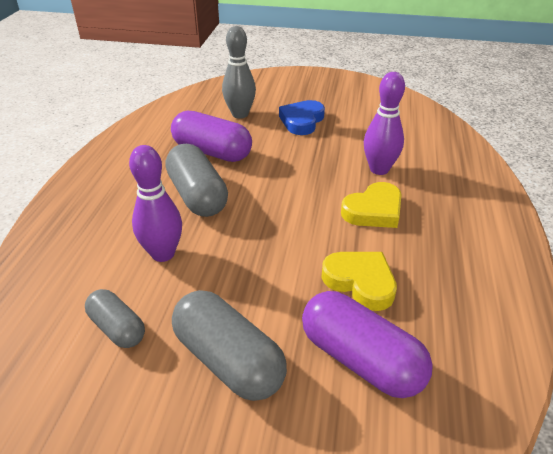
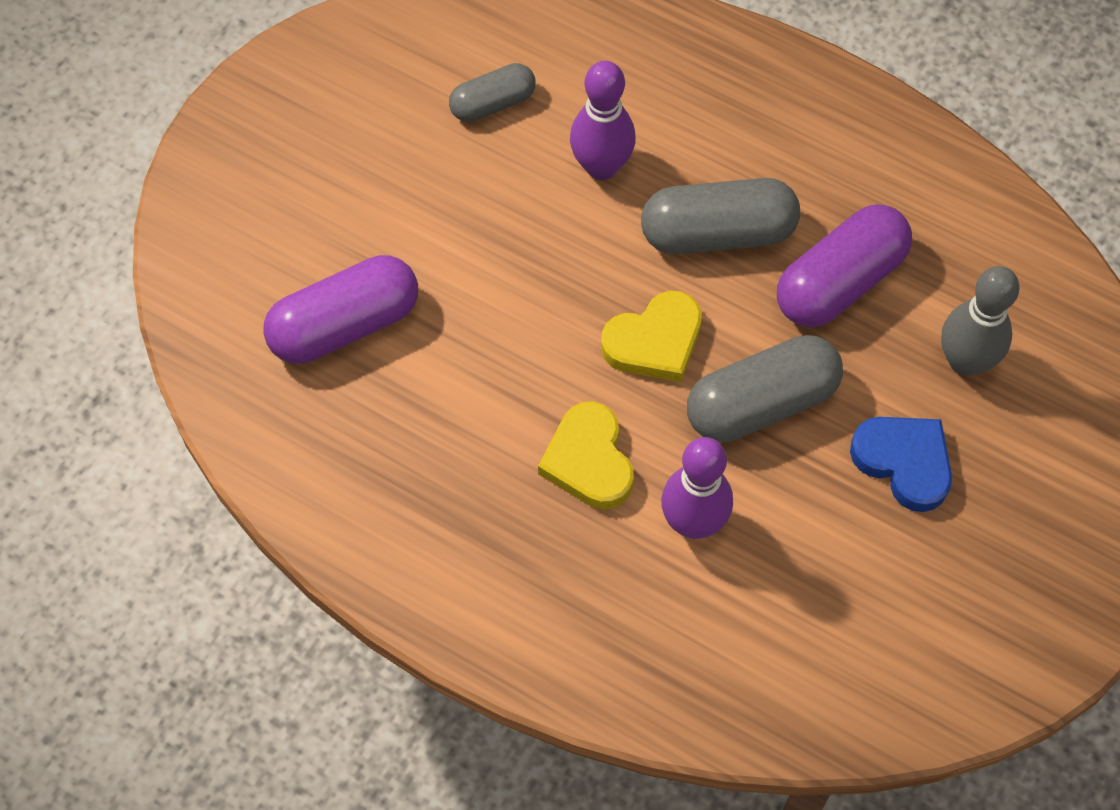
camera: 110 degrees right, 25 degrees up
(229, 360) = (401, 199): grey capsule -> grey capsule (761, 403)
(360, 282) = (455, 376): yellow heart -> yellow heart (654, 342)

